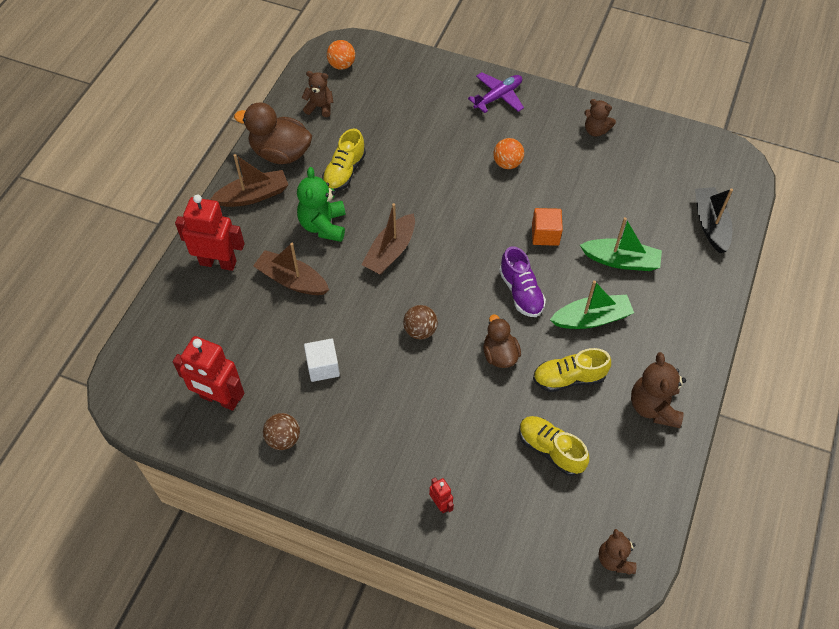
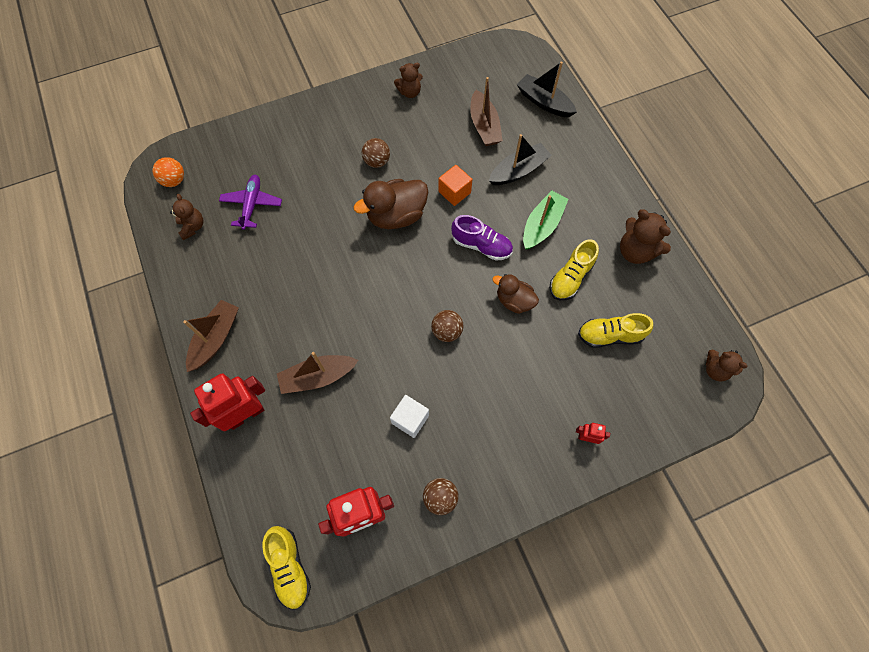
camera: 45 degrees left, 10 degrees up
(280, 153) = (201, 287): brown duck -> brown duck (396, 216)
(319, 107) = (192, 227): brown teddy bear -> brown teddy bear turned 105 degrees clockwise
(323, 225) = (296, 315): green teddy bear -> none
(344, 172) = (267, 261): yellow shoe -> yellow shoe (289, 567)
(390, 251) = (365, 293): brown boat -> brown boat (484, 126)
(498, 97) = (319, 117): purple plane -> purple plane (252, 204)
(507, 163) = (377, 161): orange ball -> brown ball
(621, 260) = (518, 171): green boat -> black boat

